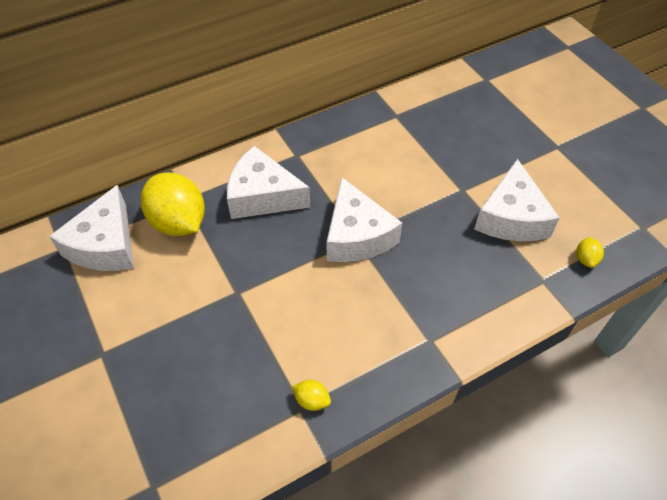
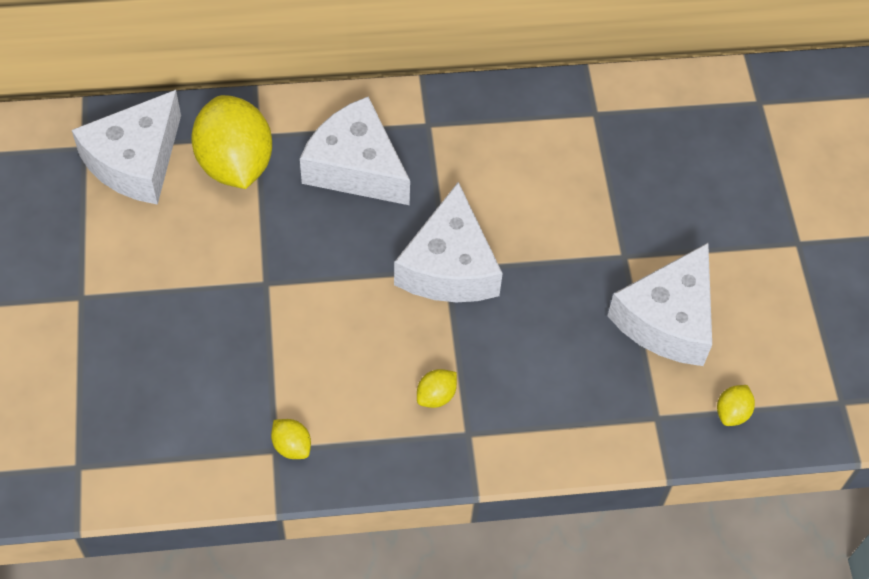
camera: 20 degrees right, 5 degrees up
(394, 323) = (436, 396): none -> yellow lemon

